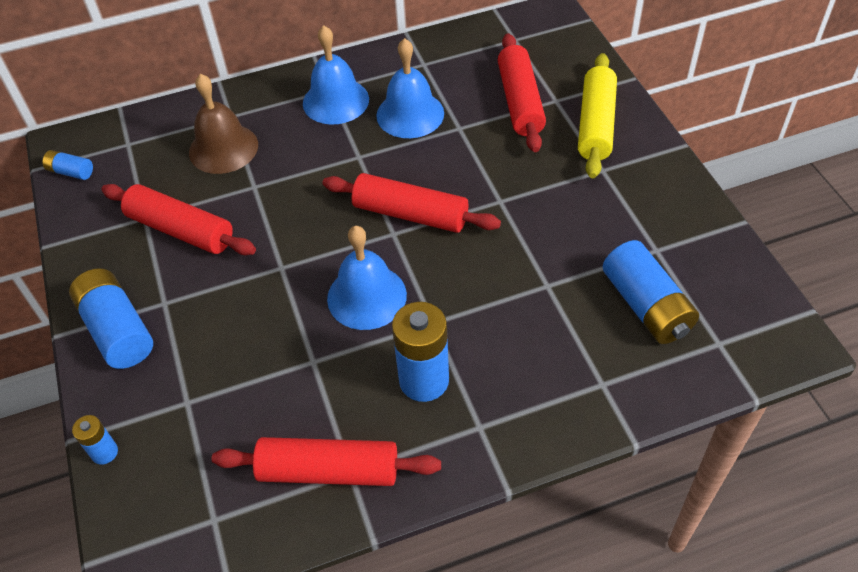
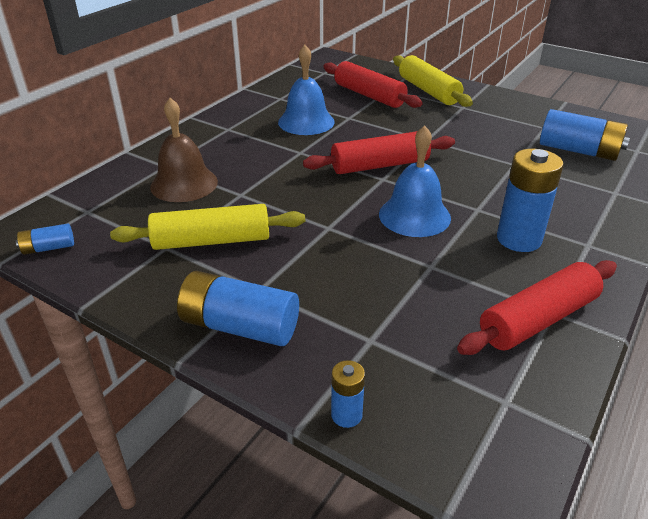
camera: 40 degrees left, 15 degrees down
(181, 230) = (212, 241): red rolling pin -> yellow rolling pin
(335, 101) = (242, 132): blue bell -> none

